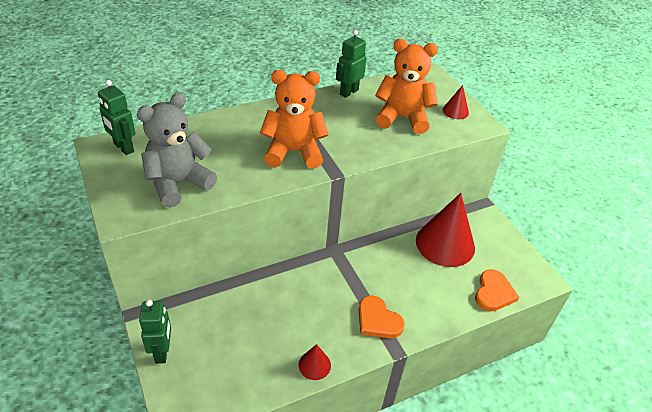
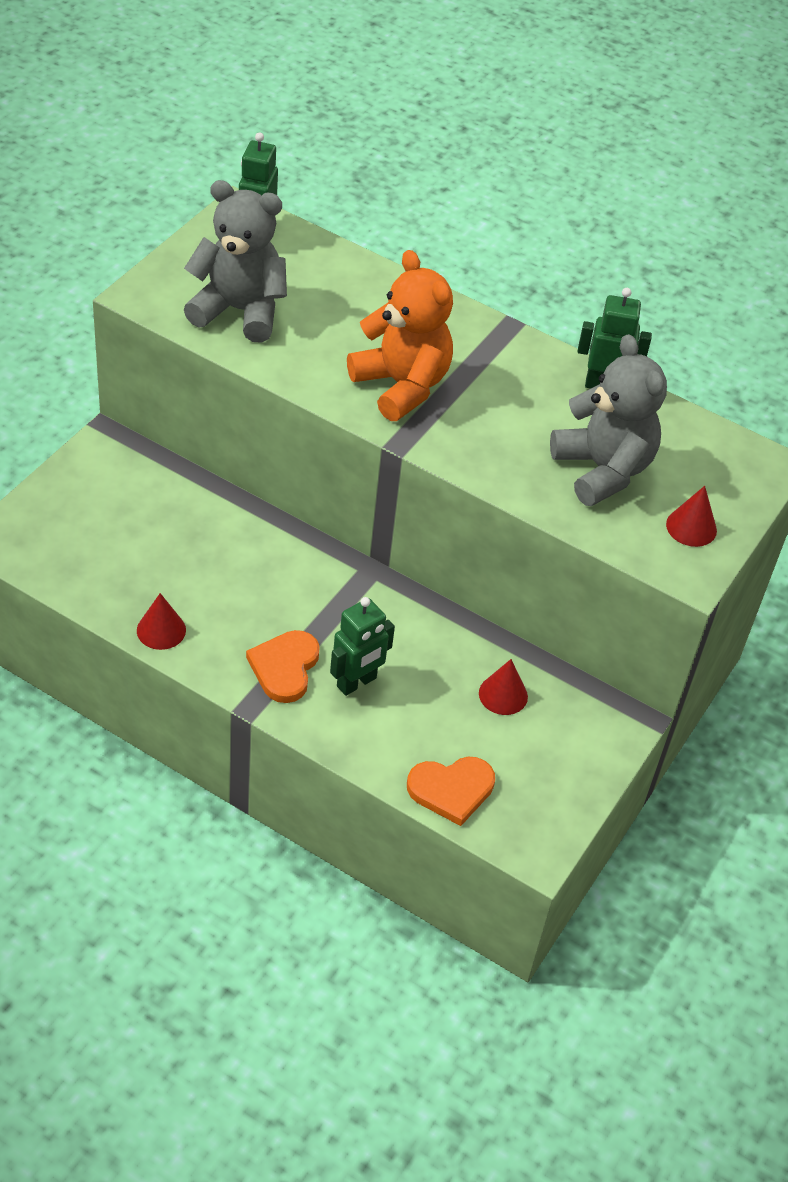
camera: 55 degrees right, 5 degrees up
(162, 352) = (72, 479): green robot -> green robot (357, 682)
(402, 118) = (602, 470): orange teddy bear -> grey teddy bear
(445, 244) = (503, 694): red cone -> red cone, size x0.45

